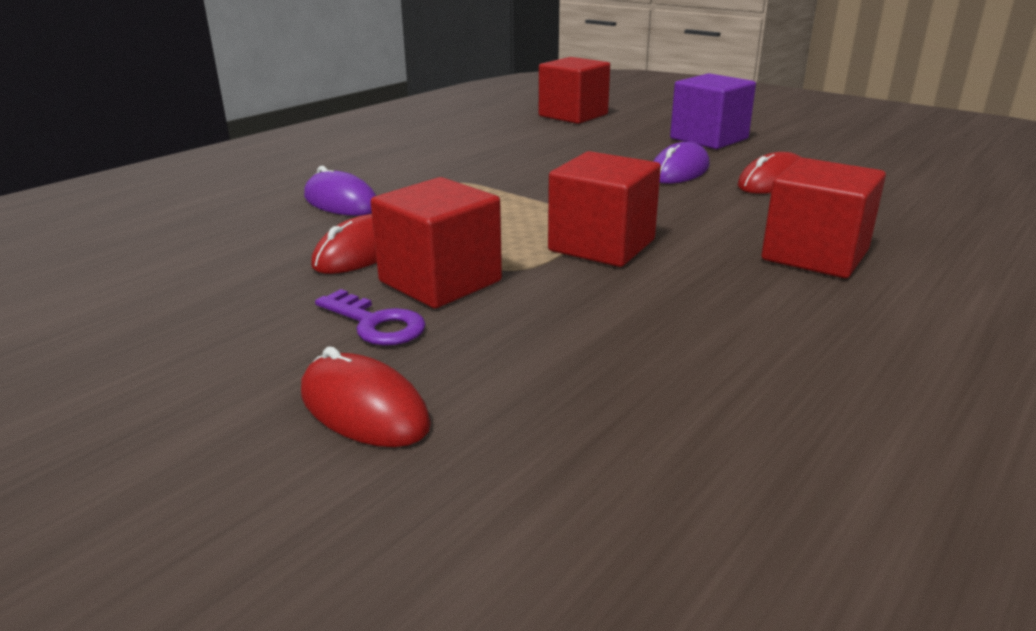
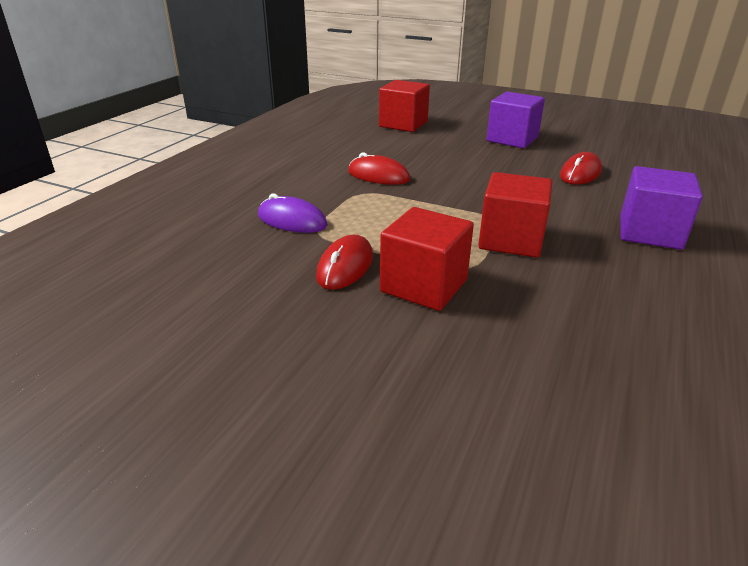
camera: 15 degrees left, 5 degrees up
(364, 408) = (458, 407): red mouse -> red mouse (378, 176)
(376, 324) = (407, 330): purple key -> none
(679, 171) = (513, 169): purple mouse -> none
(815, 255) = (650, 232): red cube -> purple cube

